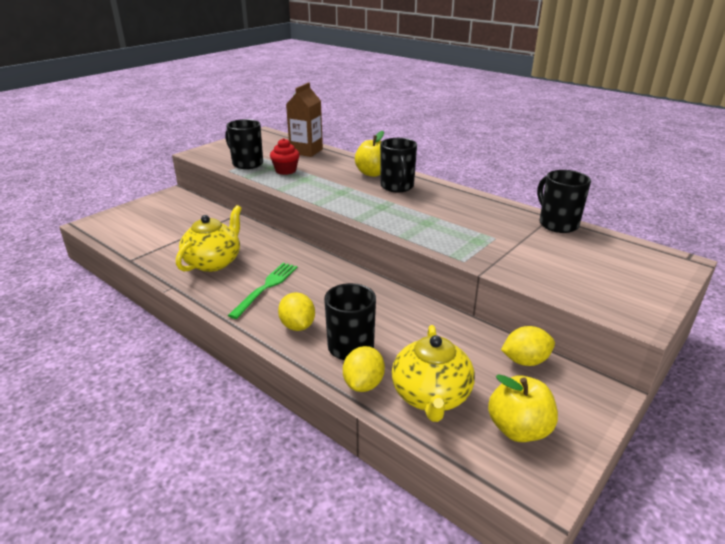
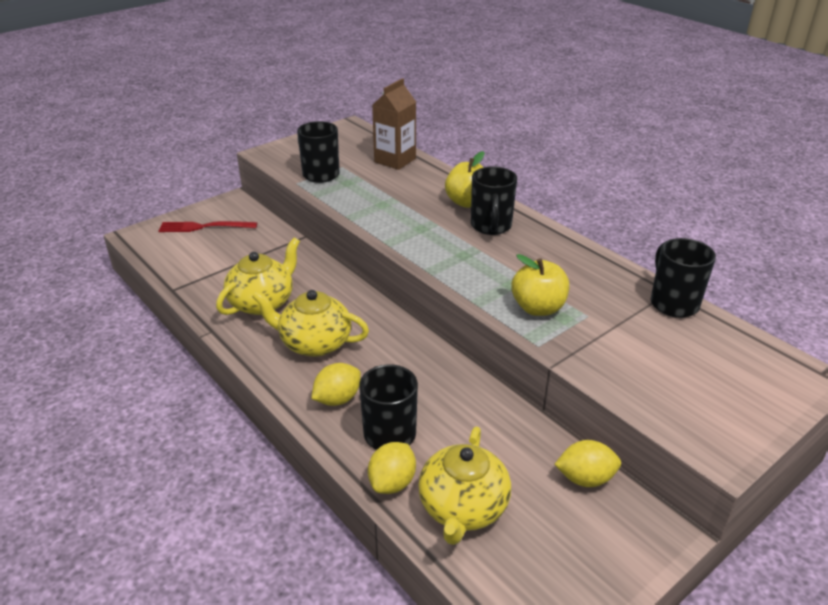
camera: 10 degrees right, 5 degrees up
(149, 214) = (203, 227): none -> red fork
(266, 287) = (314, 343): green fork -> yellow teapot
(286, 170) = (363, 189): red cupcake -> none
(297, 326) = (337, 399): yellow lemon -> yellow lemon turned 60 degrees clockwise
(518, 429) = (549, 563): yellow apple -> yellow apple (538, 308)

